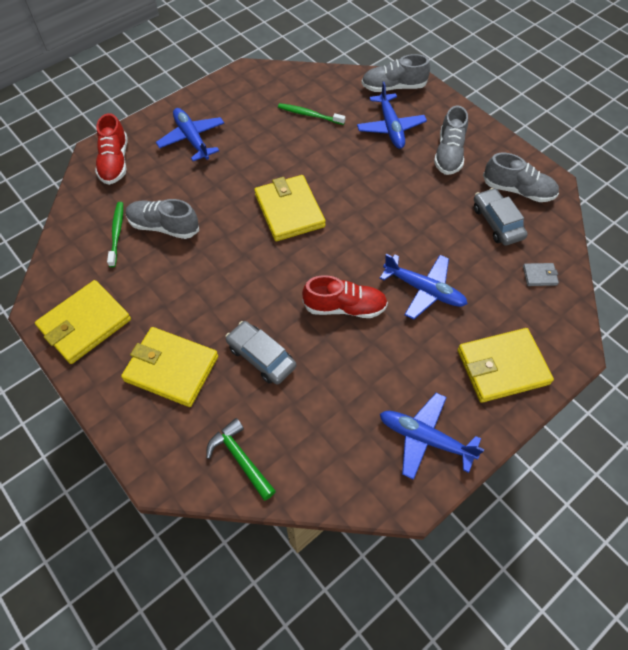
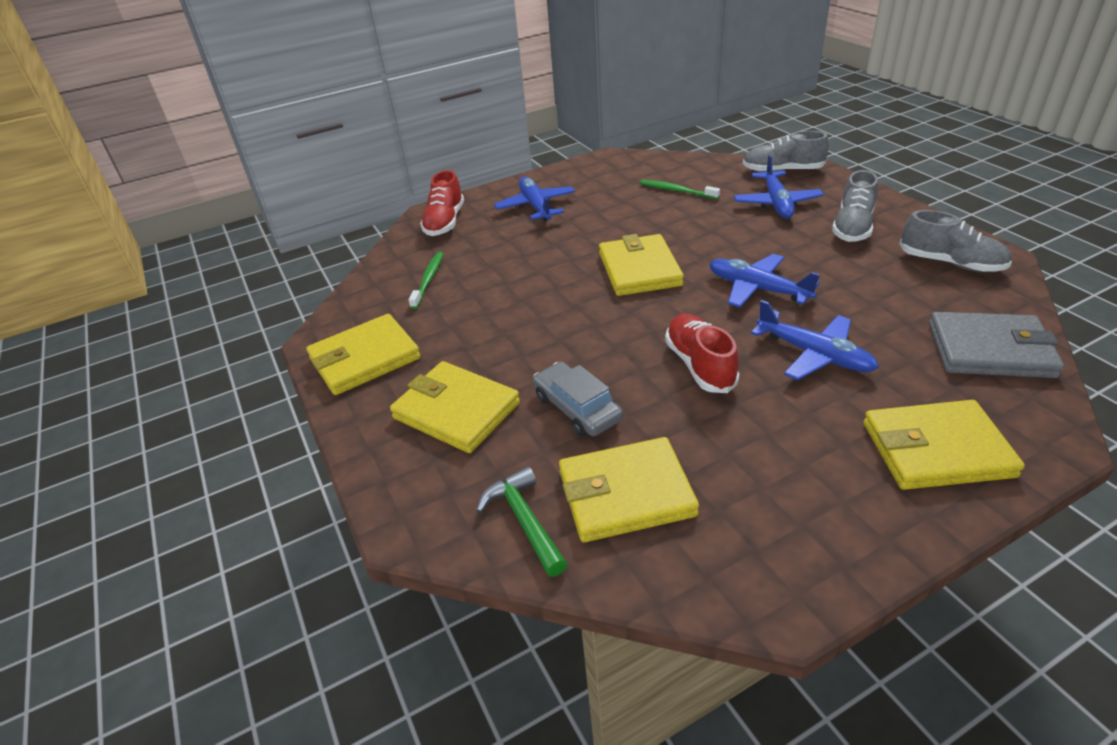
camera: 15 degrees right, 20 degrees down
(164, 226) = (484, 277): grey shoe -> none
(306, 427) = (626, 493): none -> yellow wallet
(345, 307) = (699, 365): red shoe -> red shoe turned 120 degrees counterclockwise
(425, 438) = (810, 527): blue plane -> blue plane (758, 289)
(497, 222) = (921, 292): grey car -> none
(539, 276) = (990, 350): grey wallet -> grey wallet, size x2.29

